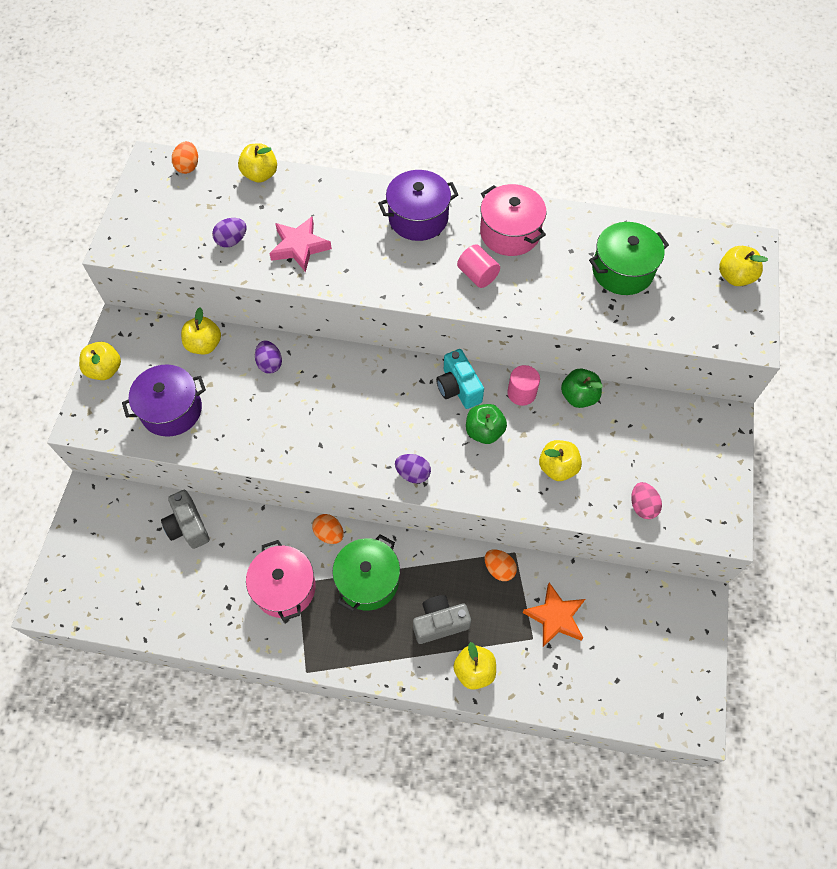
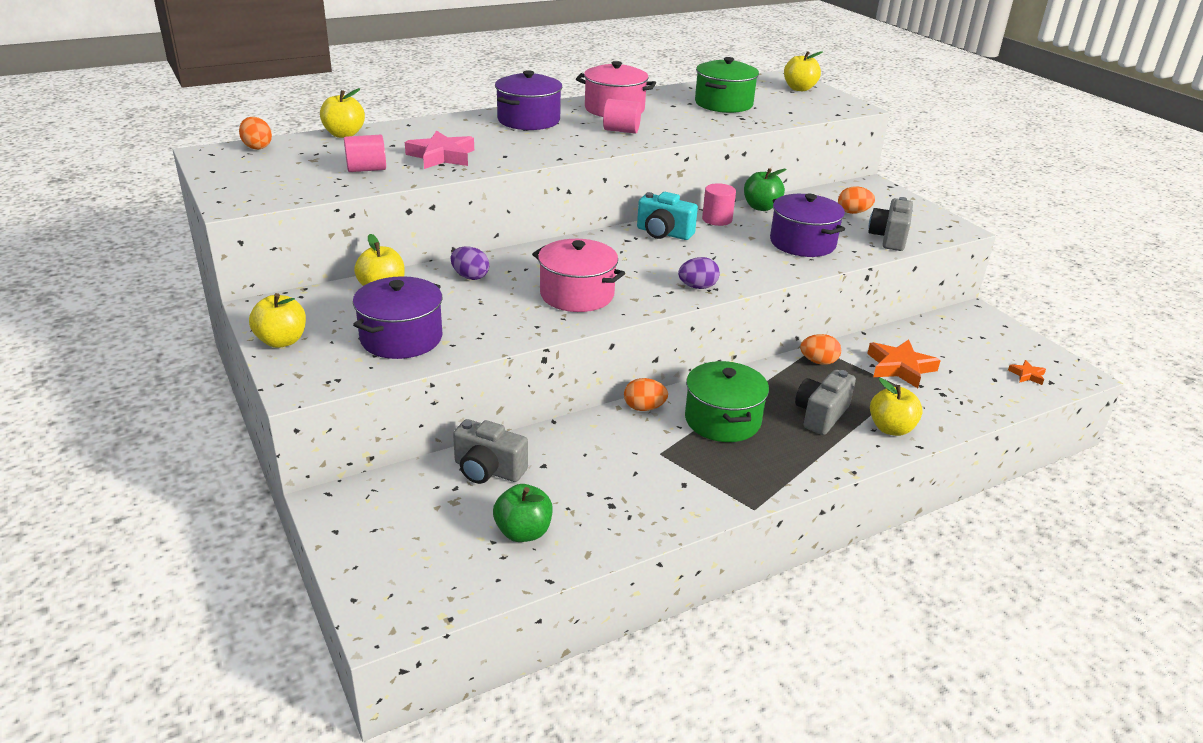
camera: 40 degrees left, 30 degrees down
(232, 240) = (366, 169): purple egg -> pink cylinder
(284, 588) = (651, 463): pink pot -> pink pot (577, 294)
(484, 431) = (719, 246): green apple -> green apple (523, 532)
(557, 467) = (802, 243): yellow apple -> purple pot
(642, 506) = (889, 238): pink egg -> grey camera
(650, 695) = (1027, 375): none -> orange star
(654, 451) = (853, 212): none -> orange egg

